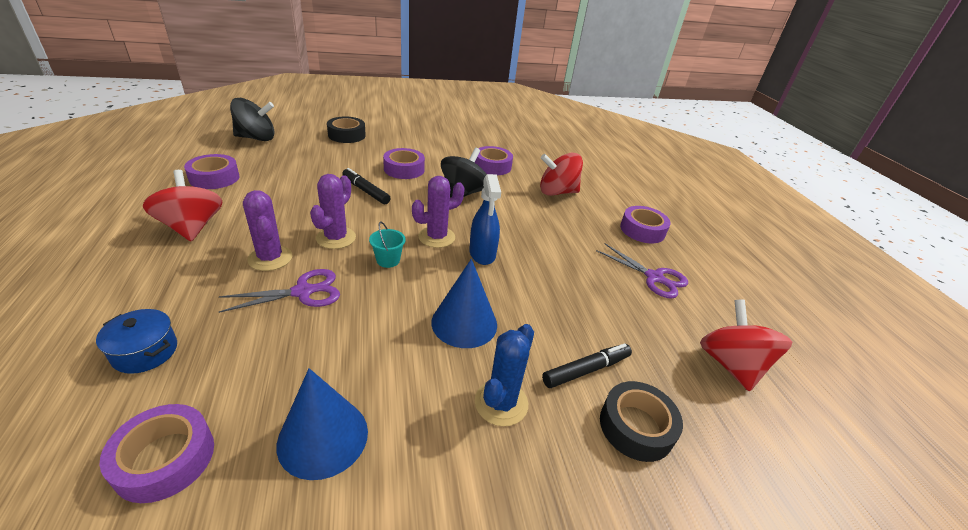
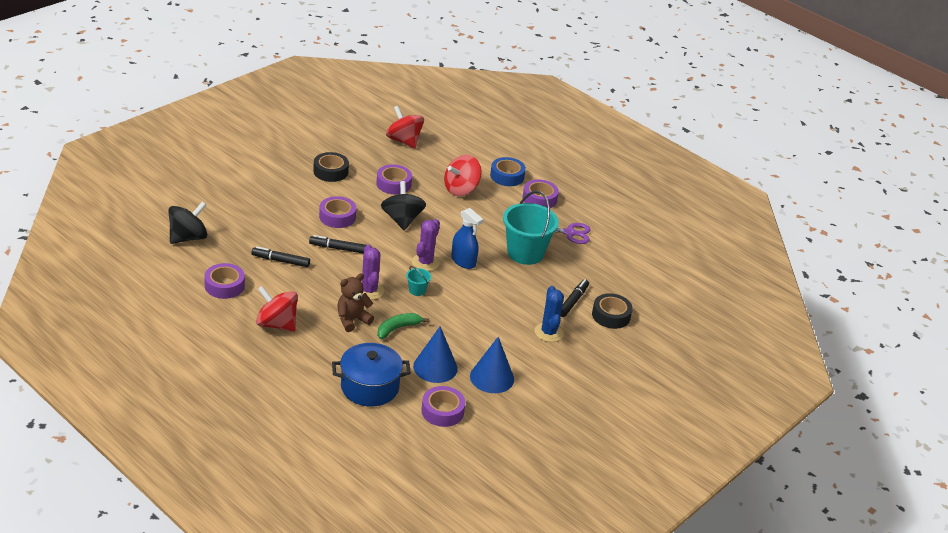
camera: 35 degrees left, 0 degrees up
(145, 352) = (369, 387): blue pot -> blue pot, size x1.75
(270, 258) = (352, 320): purple cactus -> brown teddy bear
(297, 180) = (280, 261): none -> black marker
(303, 292) = (398, 328): purple scissors -> green banana
(347, 135) = (249, 202): black tape -> black tape (330, 171)
(464, 323) = (496, 306): blue cone -> blue cone (435, 367)
(572, 276) = (525, 253): none -> turquoise bucket
(620, 199) = (507, 176): none -> blue tape
(730, 364) = (635, 268): red spinning top -> red spinning top (404, 141)

